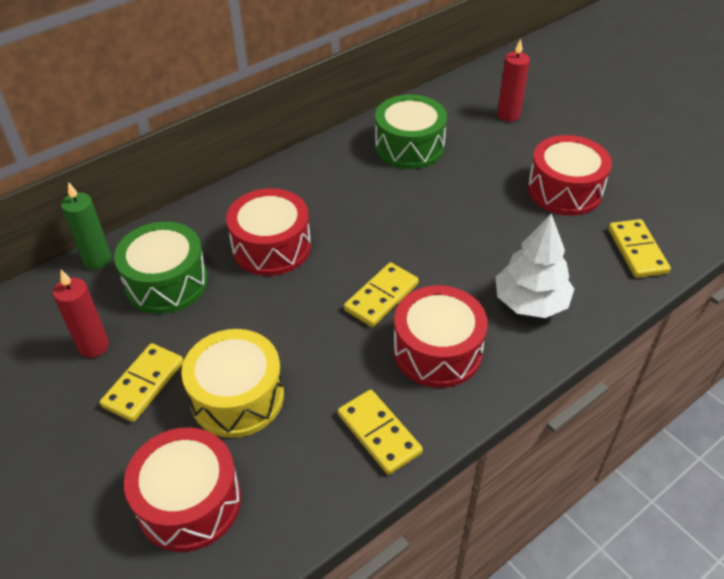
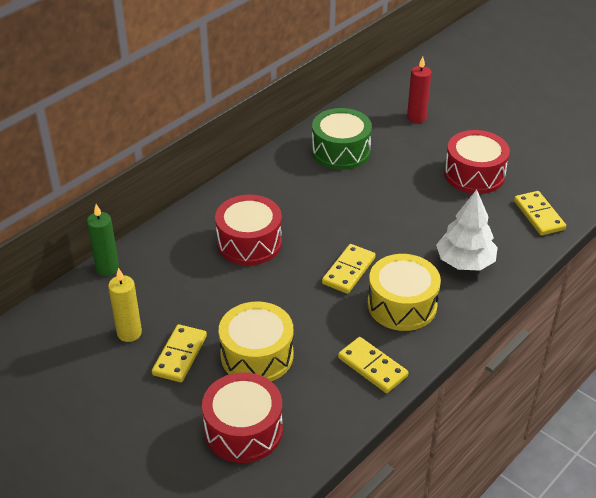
camera: 10 degrees left, 5 degrees down
(94, 346) = (129, 333): red candle -> yellow candle
(166, 282) = (172, 279): green drum -> none
(437, 351) = (402, 305): red drum -> yellow drum

